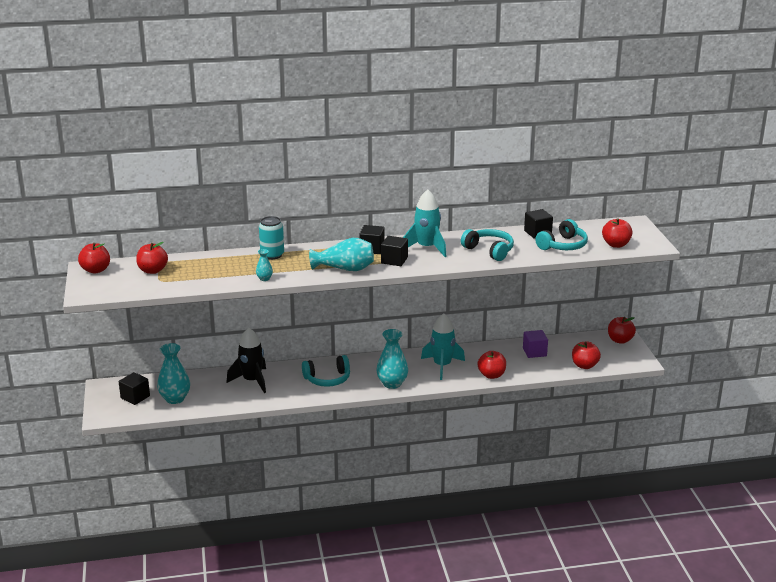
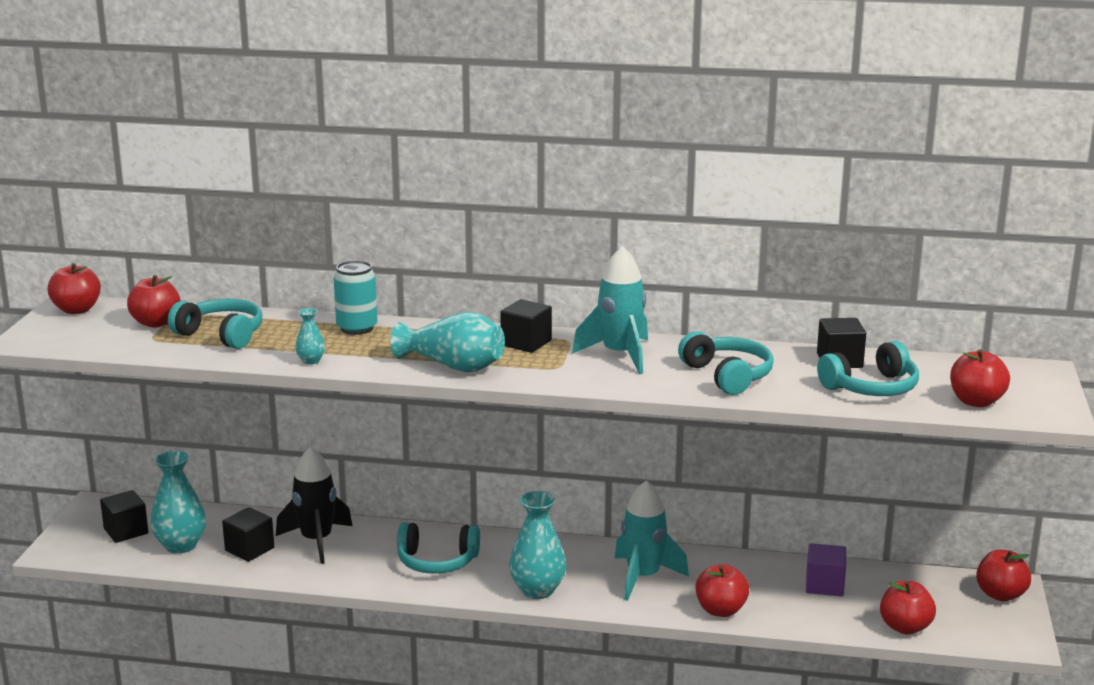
camera: 20 degrees right, 5 degrees down
(198, 271) = (221, 335): none -> turquoise headphones
(394, 260) = (547, 366): black cube -> black cube (249, 549)

